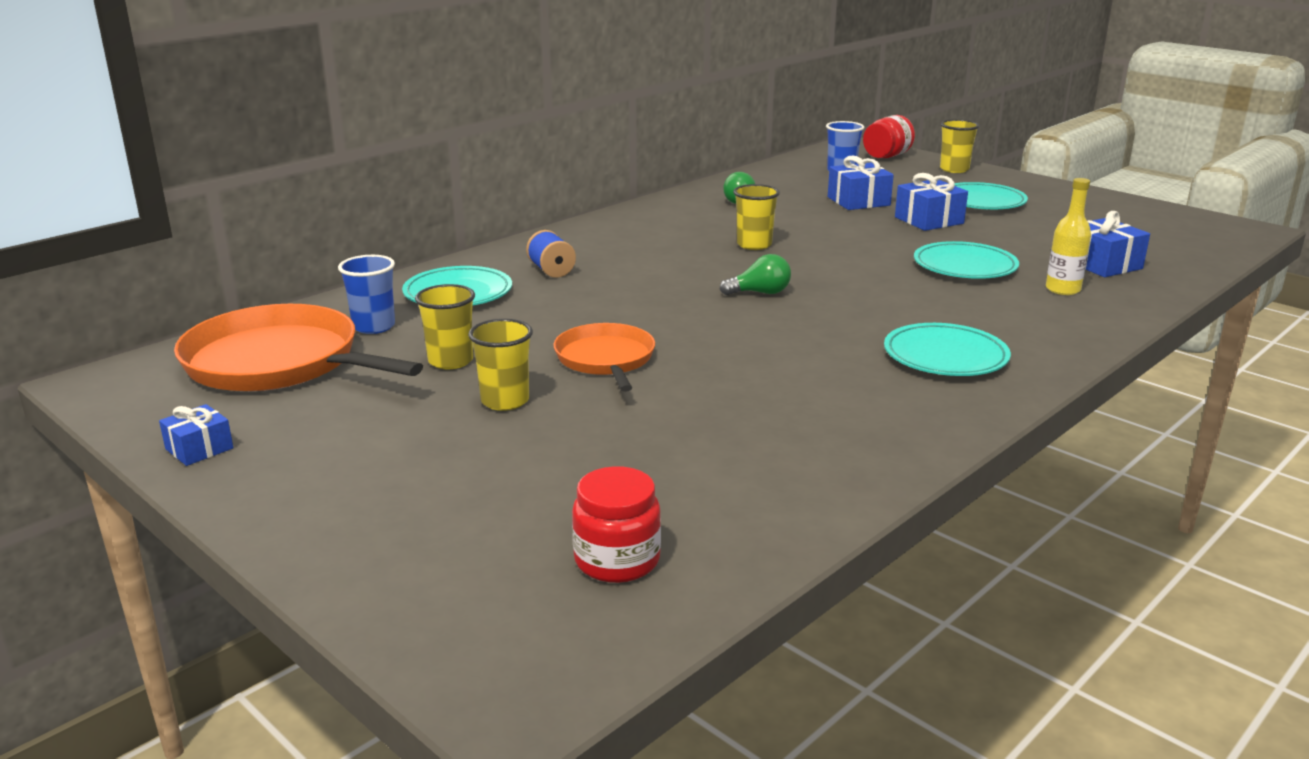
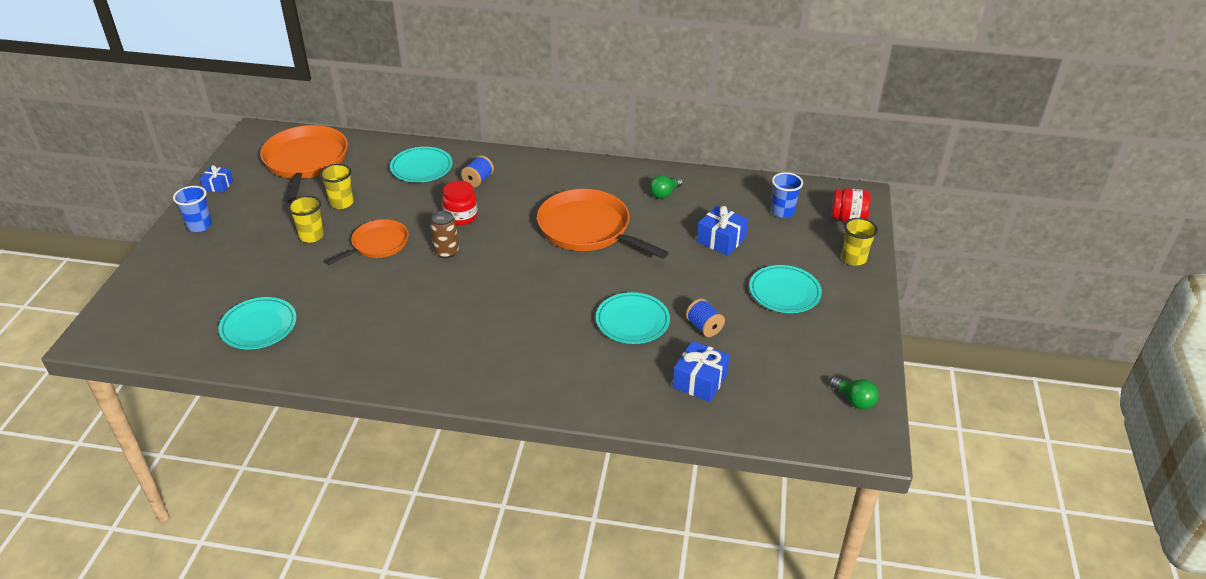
camera: 55 degrees right, 15 degrees up
(374, 326) = (362, 165): blue cup -> blue cup (199, 226)
(617, 560) = (193, 323): red jar -> red jar (461, 216)
(691, 322) = (446, 252): none -> brown can
(754, 245) = (588, 229): yellow cup -> orange pan
(760, 293) = (510, 259): green light bulb -> green light bulb (854, 400)
(929, 220) = (713, 281): blue gift -> none
(945, 356) = (473, 353): turquoise plate -> turquoise plate (259, 326)
(1008, 242) = (704, 327): none -> blue spool
(1062, 289) = (629, 373): yellow bottle -> none

